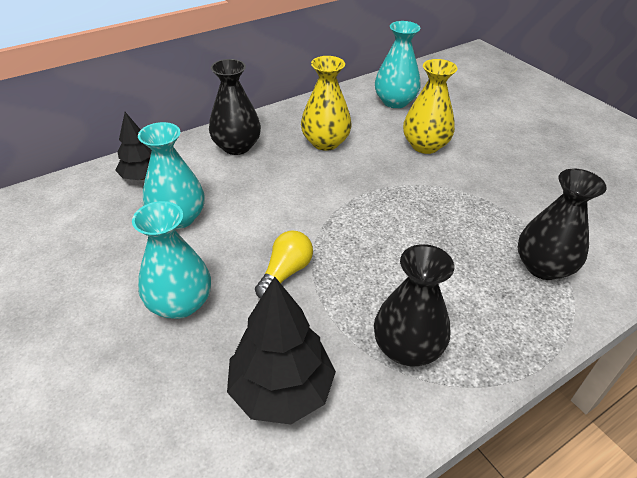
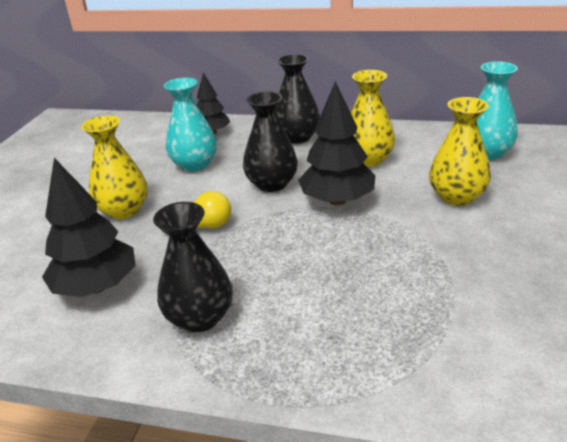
camera: 50 degrees right, 10 degrees down
(180, 303) = (124, 210): turquoise vase -> yellow vase
(355, 189) = (337, 200): none -> black tree
(543, 266) = (408, 342): black vase -> black vase (272, 184)

